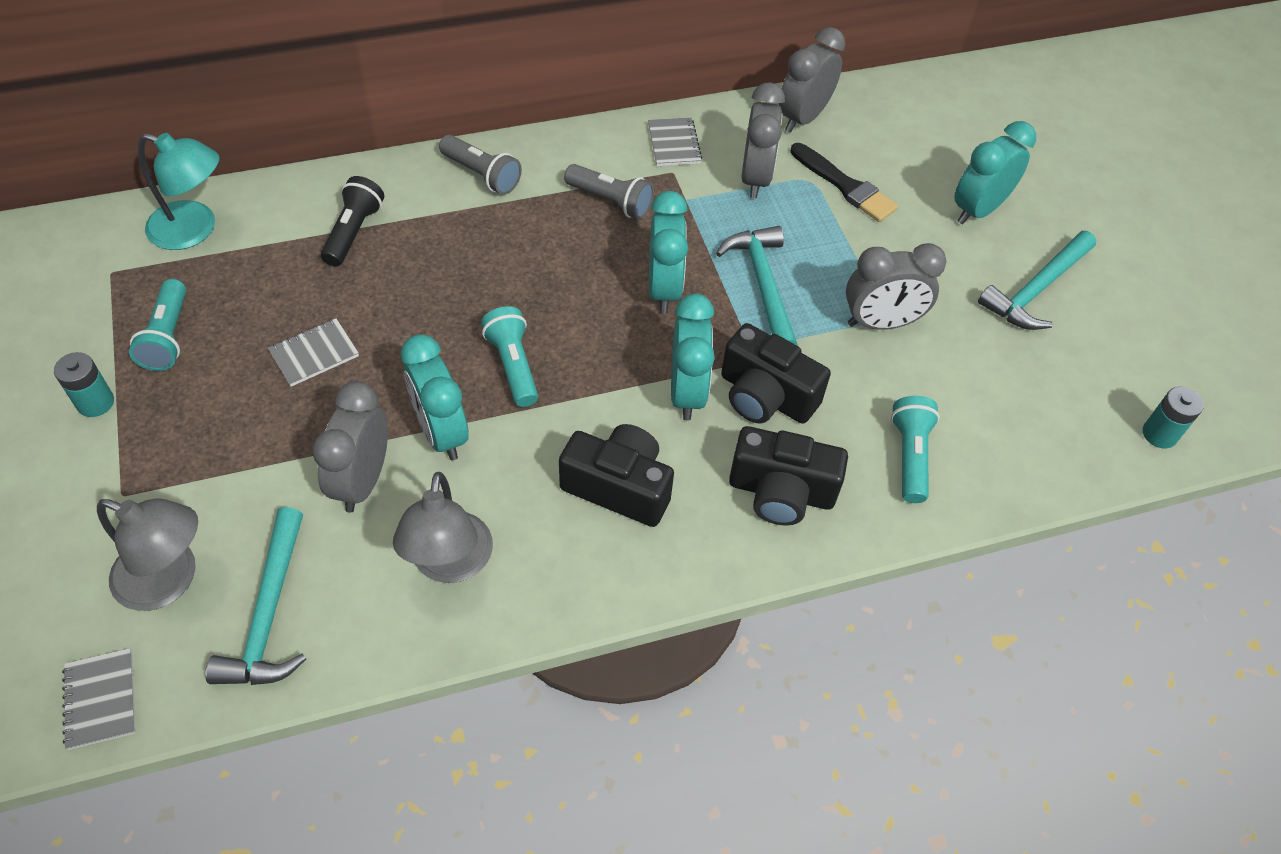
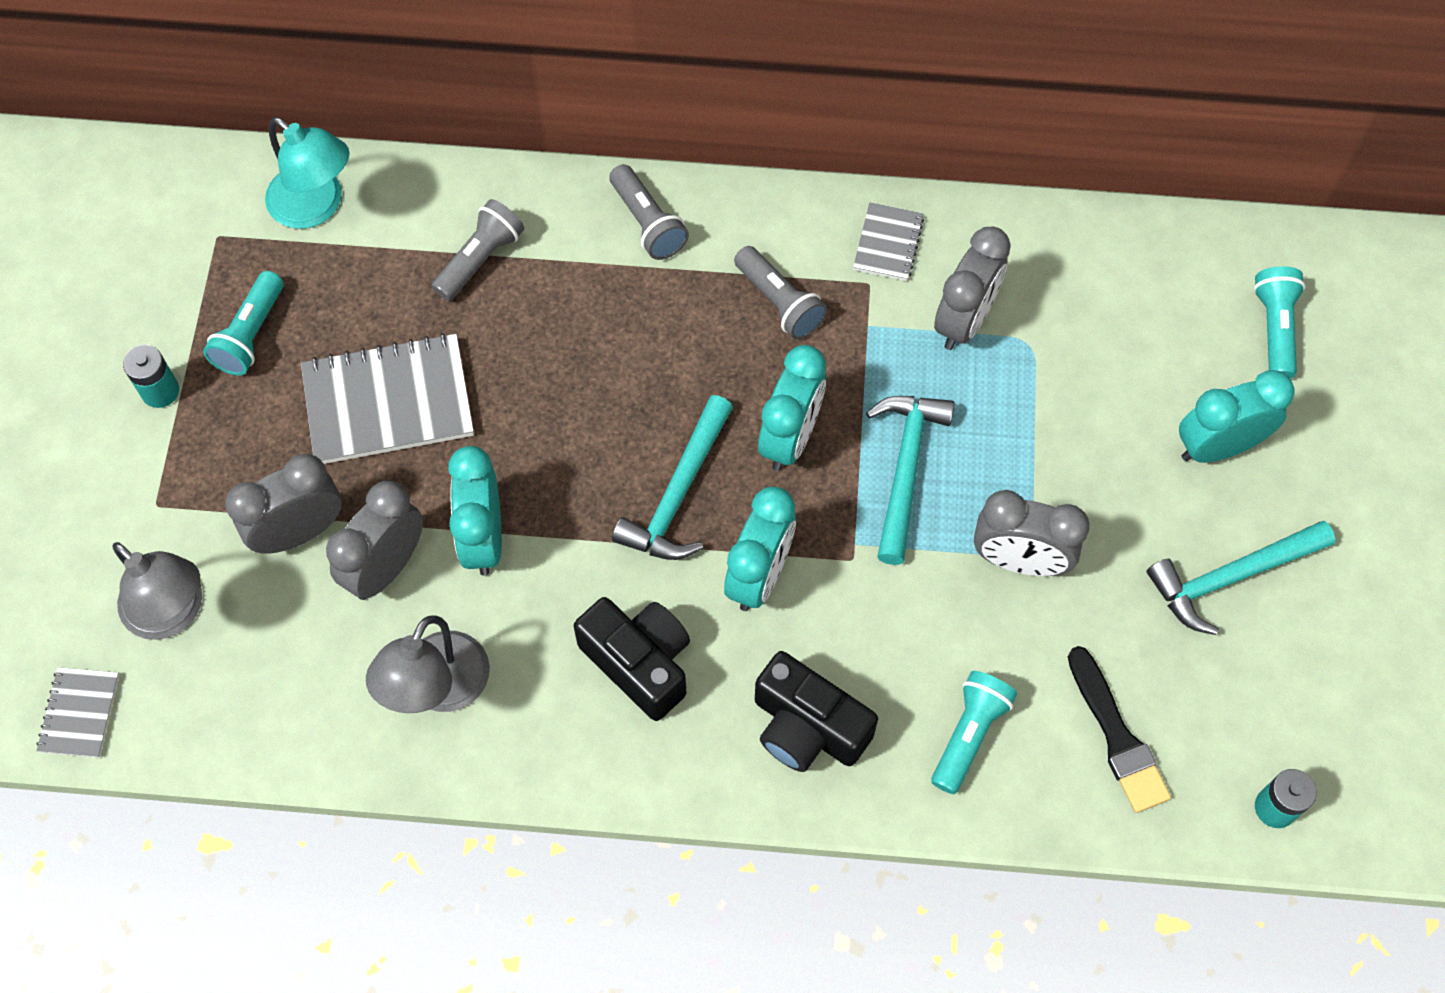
camera: 25 degrees right, 10 degrees up
(269, 614) = (251, 681): turquoise hammer -> turquoise hammer (678, 493)
(314, 354) = (388, 402): grey notebook -> grey notebook, size x1.94
(353, 232) = (480, 259): black flashlight -> grey flashlight
(513, 365) = (587, 482): turquoise flashlight -> turquoise flashlight (1274, 329)
(765, 396) = (843, 609): black camera -> none
(803, 118) = (1064, 251): grey clock -> grey clock (299, 532)
(845, 186) = (1069, 364): black brush -> black brush (1117, 737)

